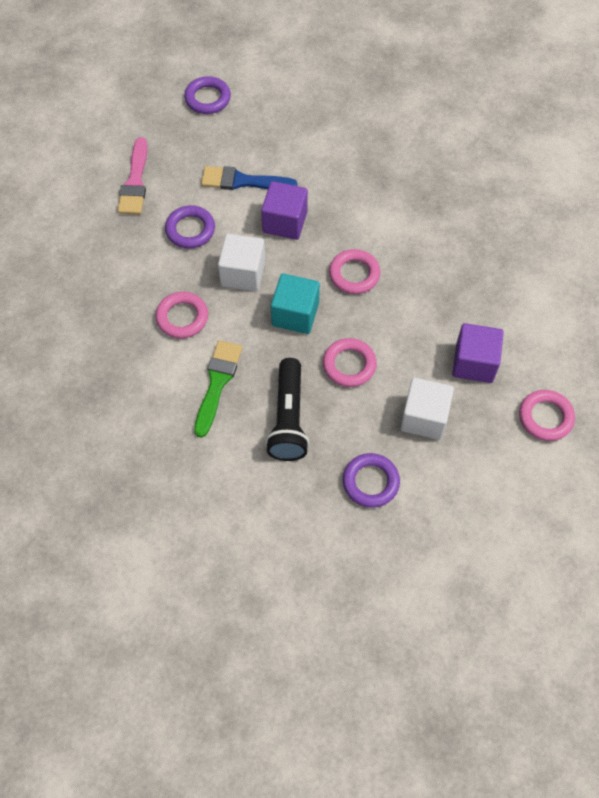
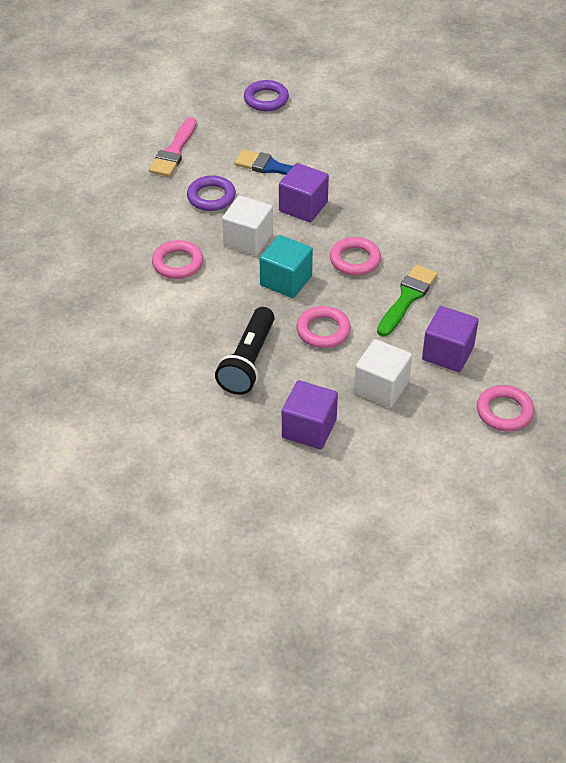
camera: 15 degrees right, 15 degrees down
(217, 383) = (191, 320): green brush -> green brush (407, 298)
(370, 482) = (309, 428): purple ring -> purple cube

